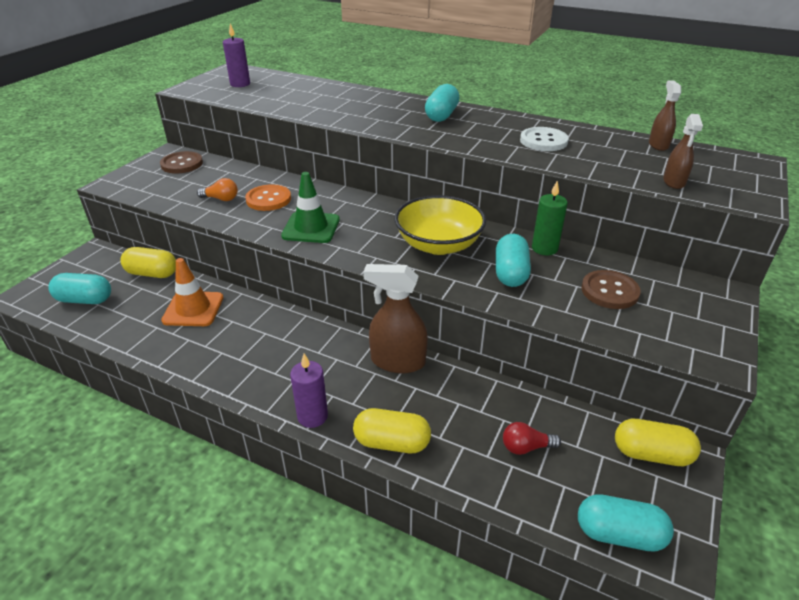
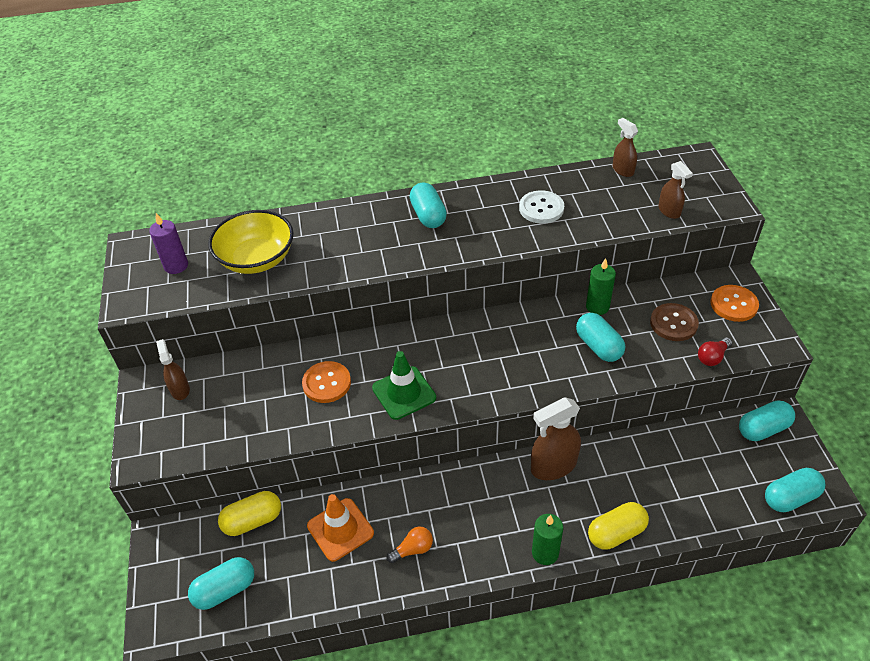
camera: 35 degrees left, 10 degrees up
(182, 164) = (180, 389): brown button -> brown spray bottle
(221, 199) = (281, 409): orange light bulb -> orange light bulb (413, 549)
(312, 416) = (545, 553): purple candle -> green candle
(438, 244) = (522, 349): yellow bowl -> yellow bowl (256, 259)
(526, 447) = (695, 475): red light bulb -> red light bulb (712, 357)
(651, 454) = (763, 429): yellow capsule -> turquoise capsule
(699, 307) = (733, 304): none -> orange button

